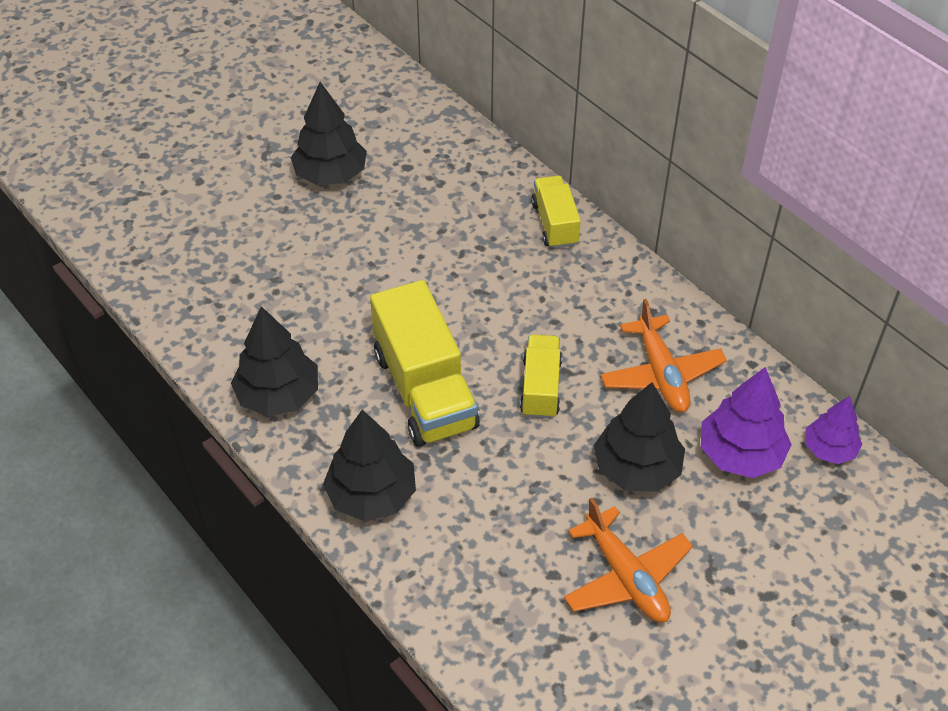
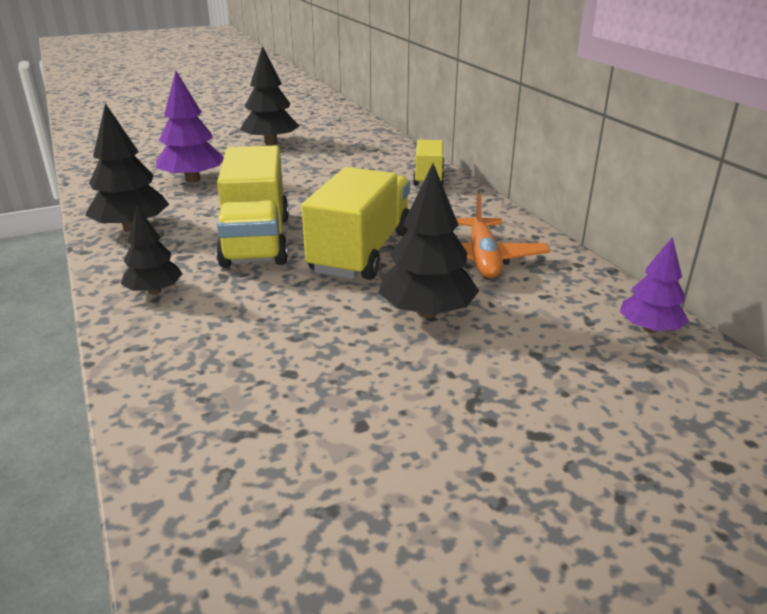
camera: 15 degrees right, 20 degrees down
(371, 495) = (154, 291): black tree -> black tree, size x0.63
(540, 388) = (361, 252): yellow truck -> yellow truck, size x1.75
(626, 576) = (370, 388): orange plane -> none
(740, 454) = (545, 318): purple tree -> purple tree (193, 179)

